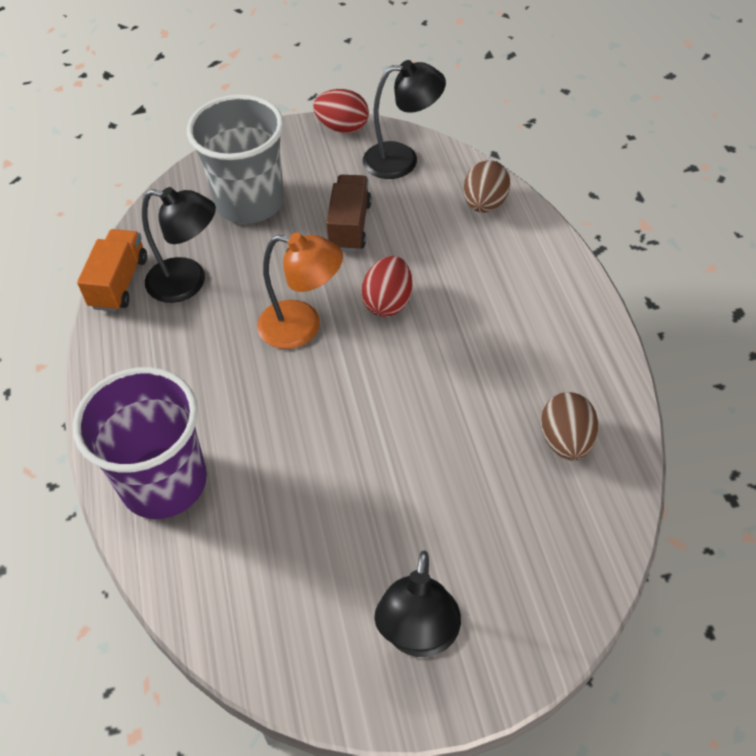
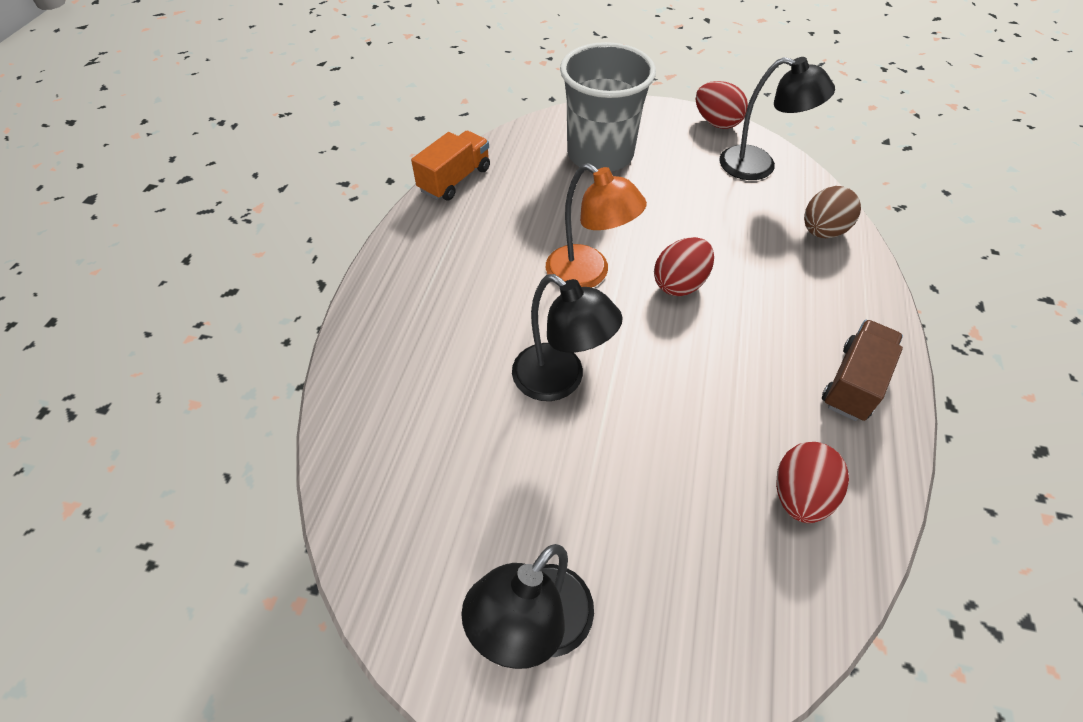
camera: 25 degrees right, 0 degrees up
(164, 482) = (390, 358): purple cup -> none
(188, 282) = (510, 200): black lamp -> black lamp (560, 381)
(350, 226) = (679, 205): brown truck -> brown truck (854, 383)
(566, 441) = (800, 495): brown egg -> red egg

